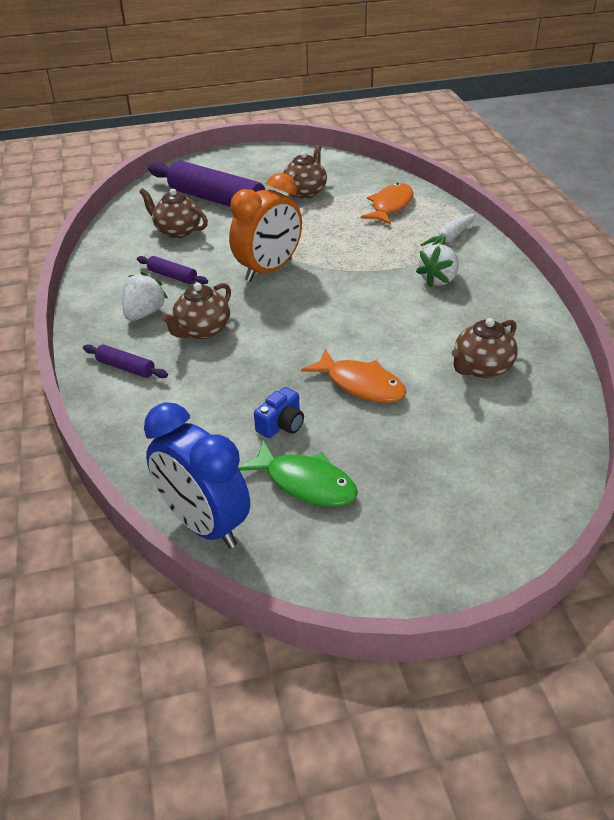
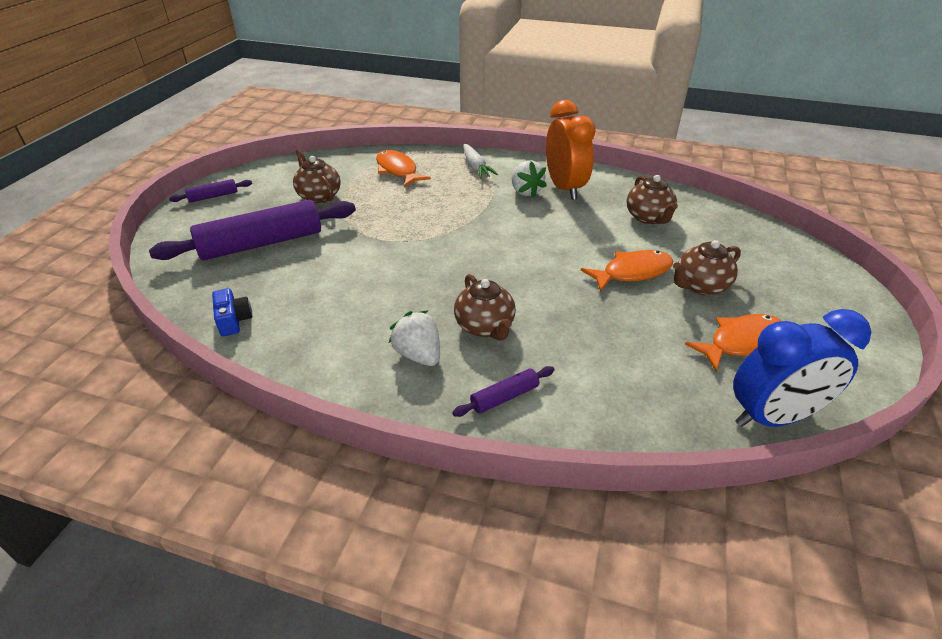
camera: 60 degrees left, 0 degrees up
(172, 276) = (369, 315): purple rolling pin -> purple rolling pin (213, 196)
(177, 231) = (287, 285): brown teapot -> brown teapot (700, 286)
(269, 270) = (425, 258): orange clock -> orange clock (564, 188)
(281, 424) = (659, 329): blue camera -> blue camera (234, 320)
(305, 483) = (741, 342): green fish -> orange fish

